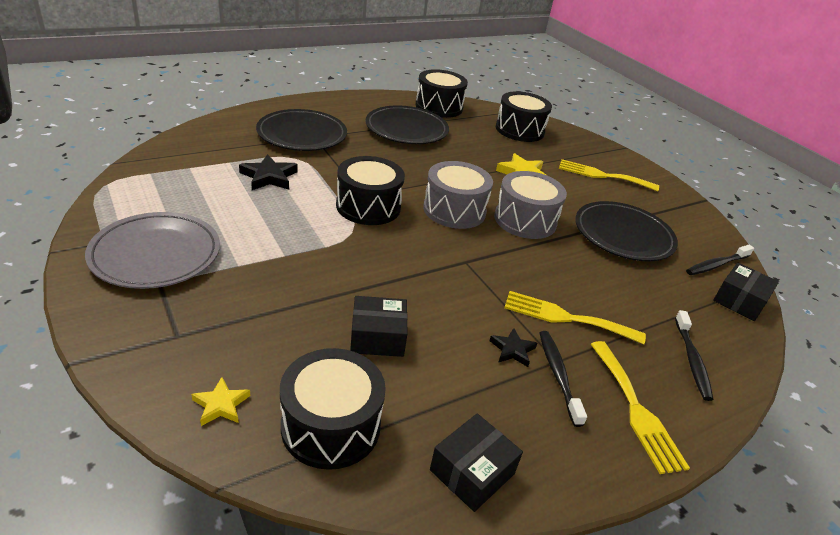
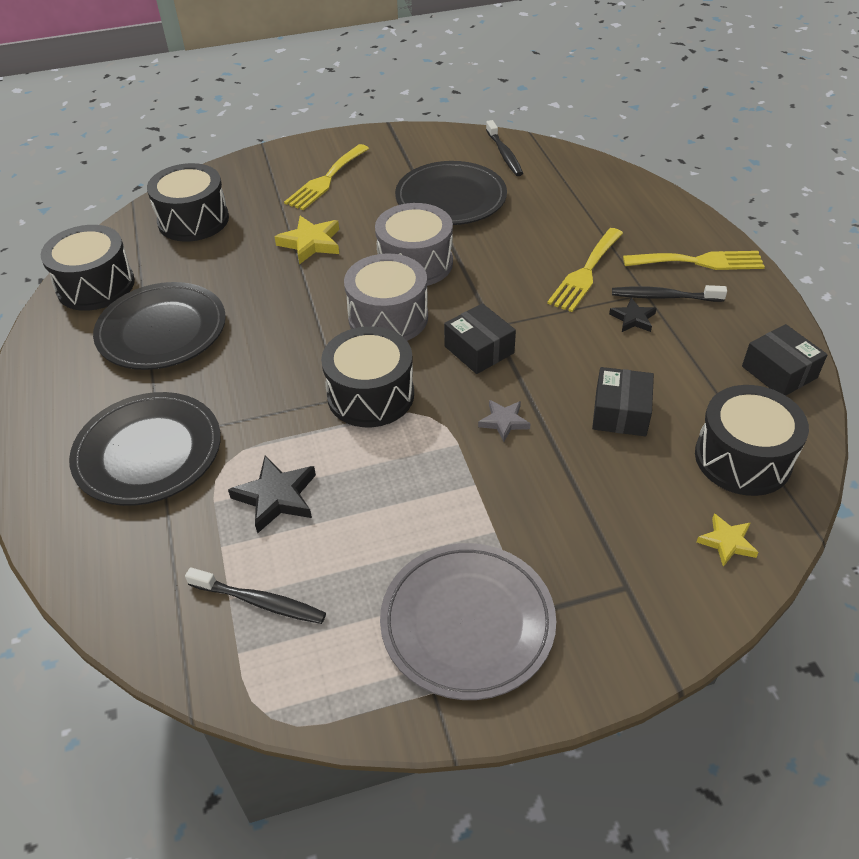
camera: 70 degrees left, 10 degrees up
(353, 268) = (504, 422): none -> grey star
(692, 360) = (638, 212): black toothbrush -> black toothbrush (259, 601)
(739, 301) = (558, 159): black box -> black box (479, 350)

